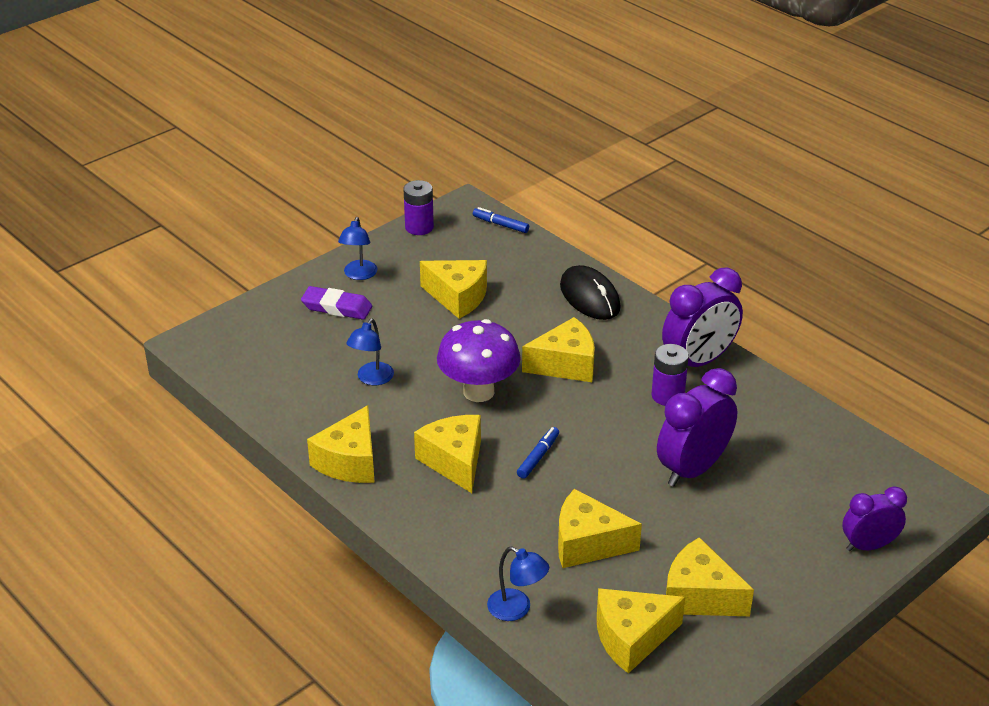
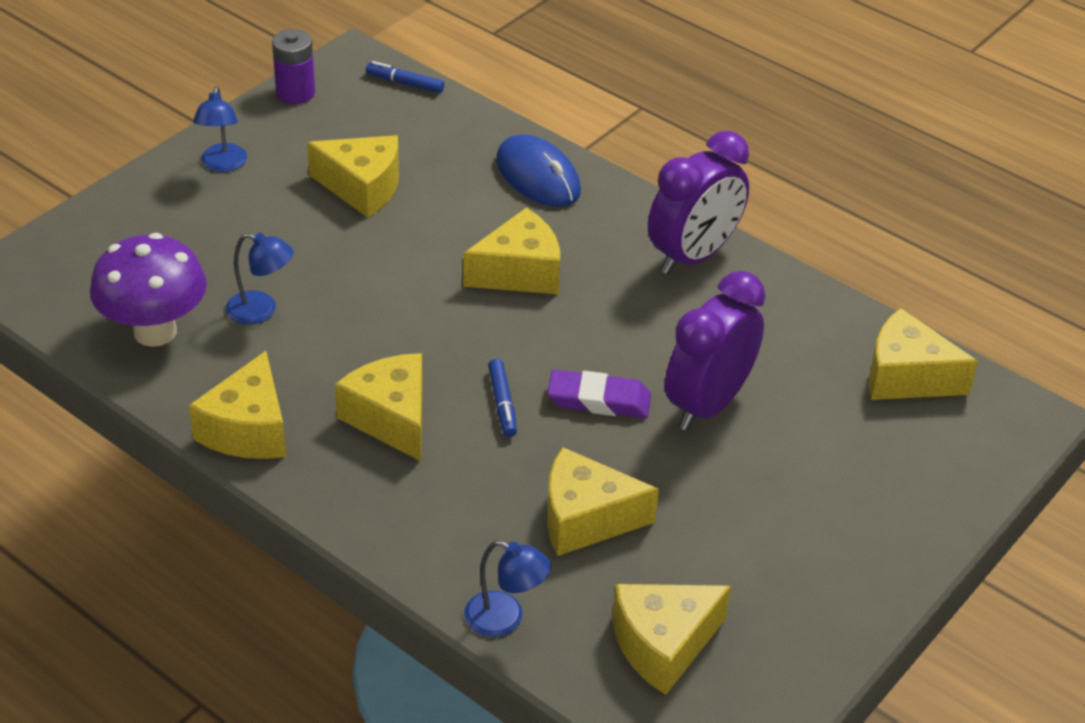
camera: 10 degrees left, 5 degrees up
(337, 307) = (199, 212): purple eraser -> purple eraser (599, 400)
(371, 379) = (261, 310): blue lamp -> blue lamp turned 90 degrees counterclockwise
(478, 392) = (409, 318): purple mushroom -> purple mushroom (155, 331)
(538, 457) = (502, 403): blue marker -> blue marker turned 150 degrees clockwise
(590, 297) = (538, 176): black mouse -> blue mouse
(667, 396) = (660, 306): purple battery -> none
(699, 596) = (742, 578): yellow cheese -> yellow cheese (906, 376)
(868, 545) = (947, 491): purple clock -> none

